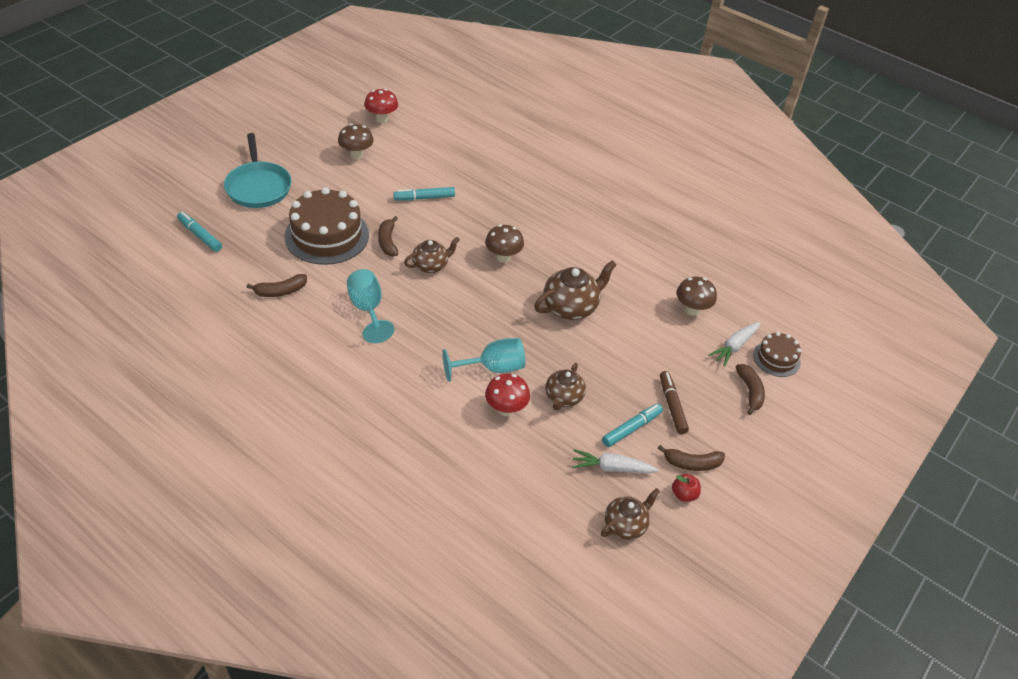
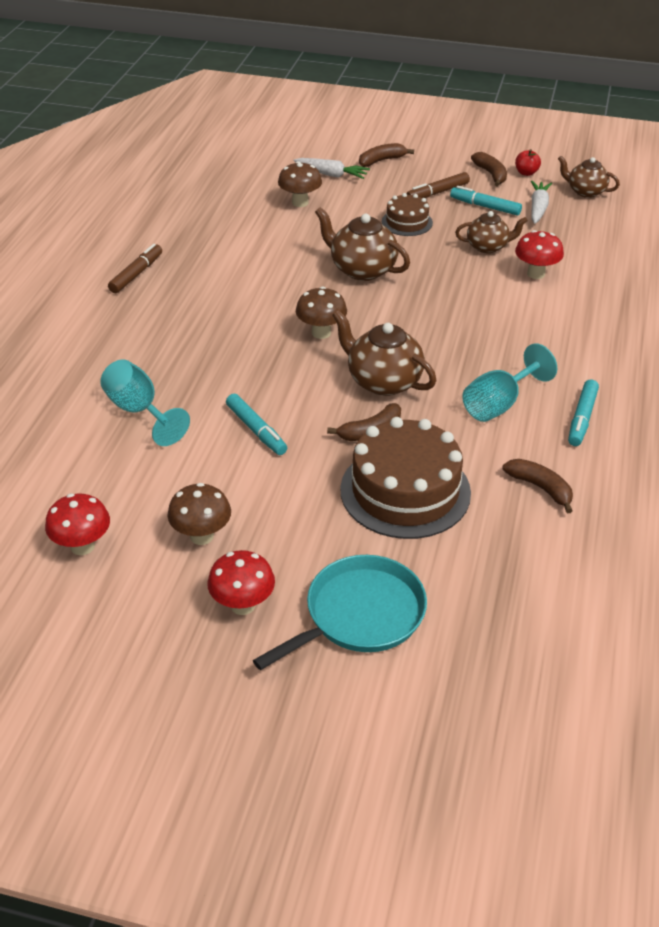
camera: 110 degrees left, 5 degrees down
(200, 236) = (518, 625): turquoise marker -> turquoise marker (582, 418)
(299, 154) = (243, 605): none -> red mushroom
(431, 265) = (383, 381): brown teapot -> brown teapot, size x1.53
(492, 368) = (494, 294): turquoise goblet -> turquoise goblet (139, 411)
(611, 468) = (538, 208): white carrot -> white carrot turned 150 degrees counterclockwise
(625, 197) = (136, 274): none -> brown marker
(776, 358) = (327, 154): brown cake -> brown cake (407, 222)

